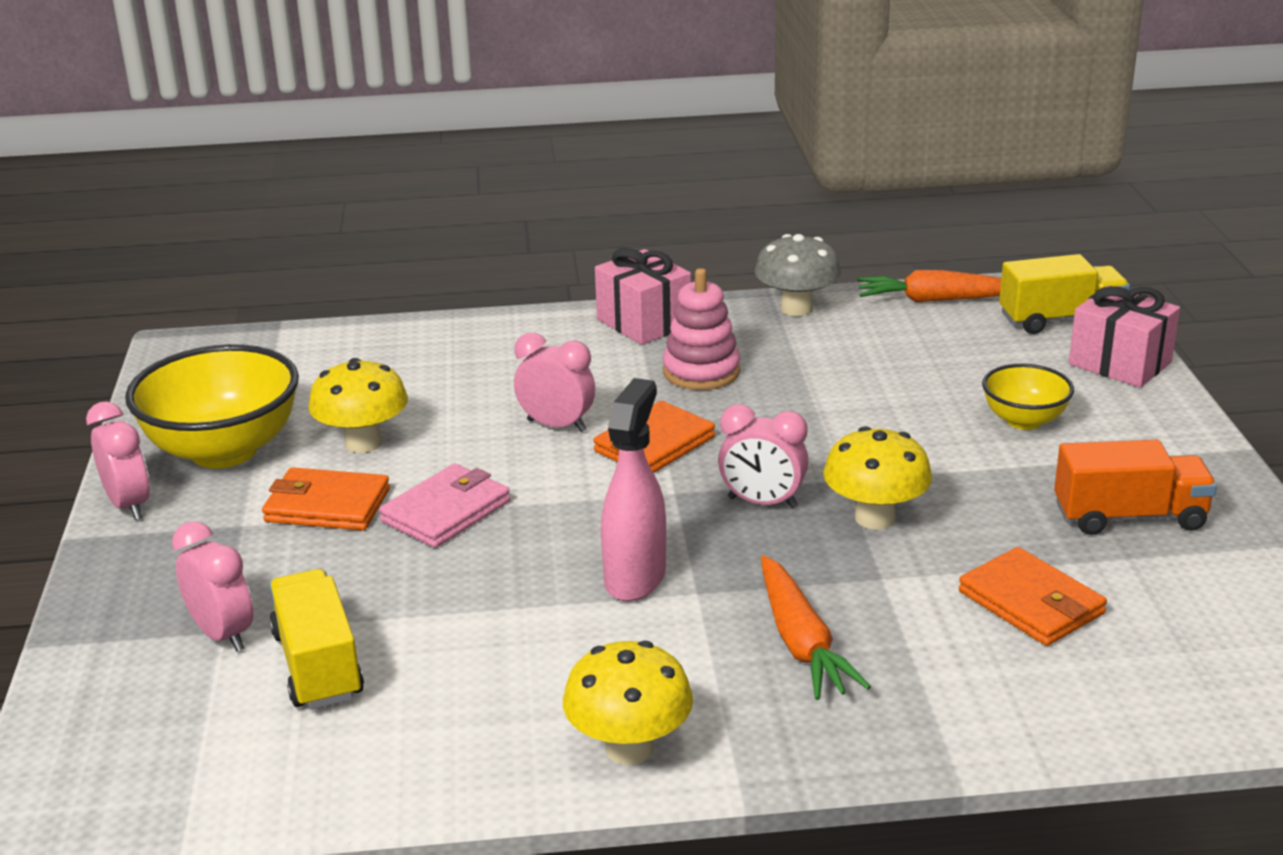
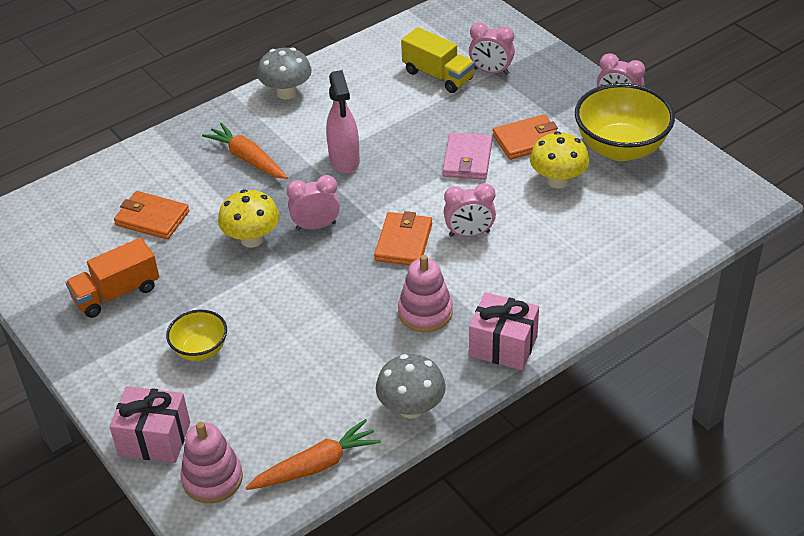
camera: 150 degrees right, 15 degrees up
(629, 748) = (286, 93): yellow mushroom -> grey mushroom
(1060, 319) = (212, 478): yellow truck -> pink stacking toy

